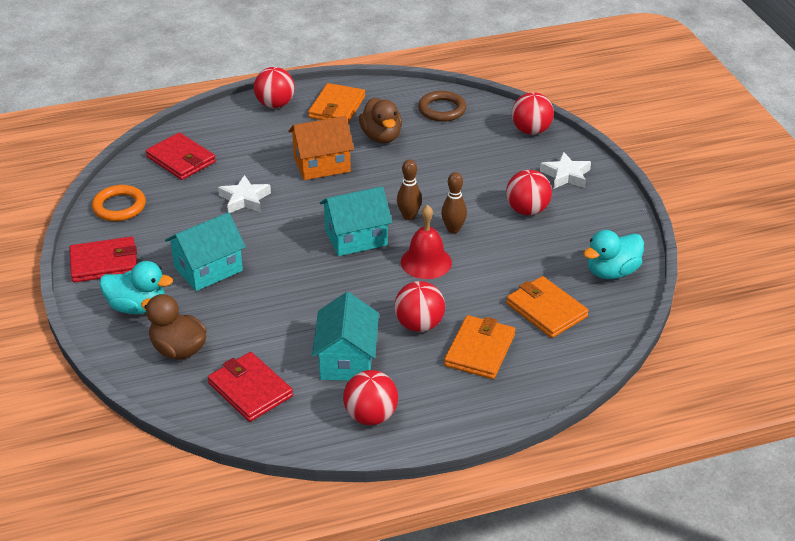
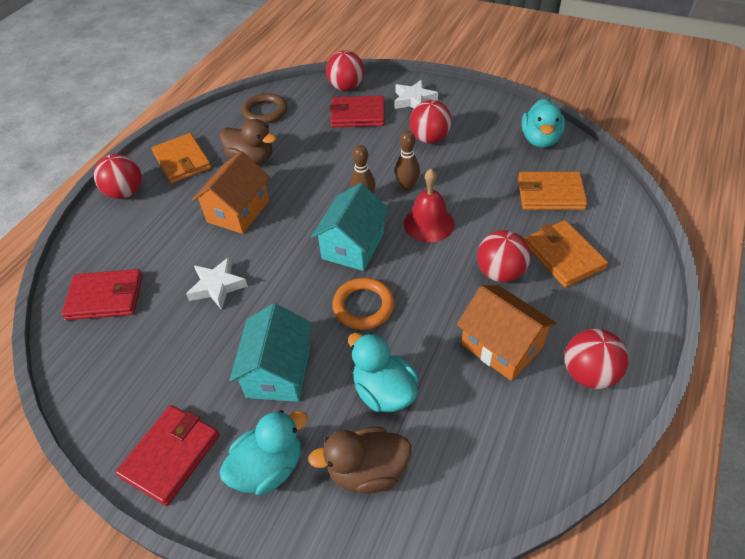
camera: 45 degrees left, 10 degrees up
(119, 207) = (105, 388): orange ring -> orange ring (363, 306)
(245, 324) = (384, 391): none -> turquoise duck
(250, 390) = (479, 445): red wallet -> red wallet (357, 115)
(346, 360) = (501, 346): turquoise house -> orange house

